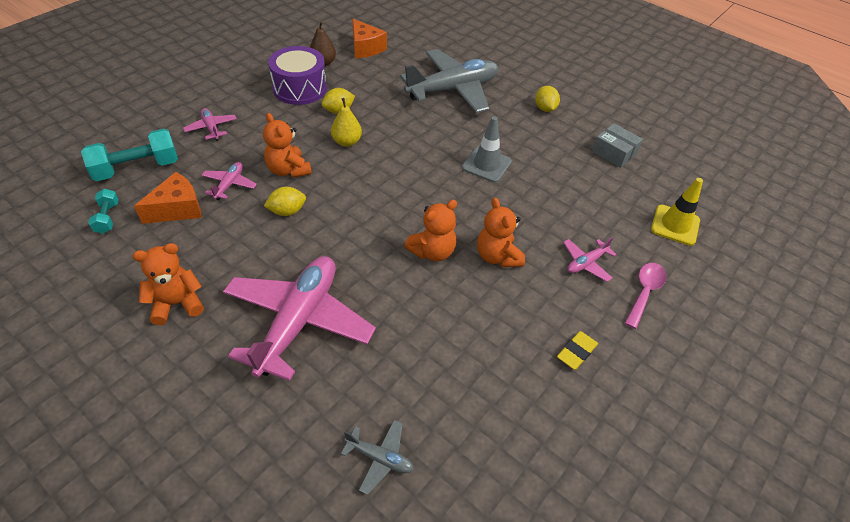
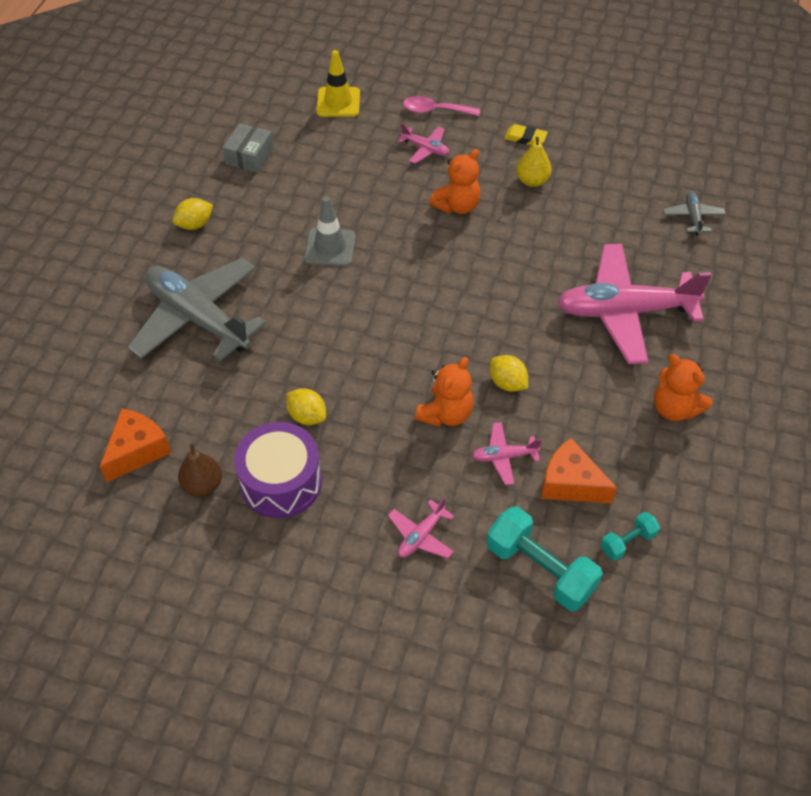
camera: 110 degrees left, 5 degrees up
(347, 142) = (363, 381): yellow pear -> yellow pear (532, 181)
(432, 251) = (482, 251): orange teddy bear -> none

